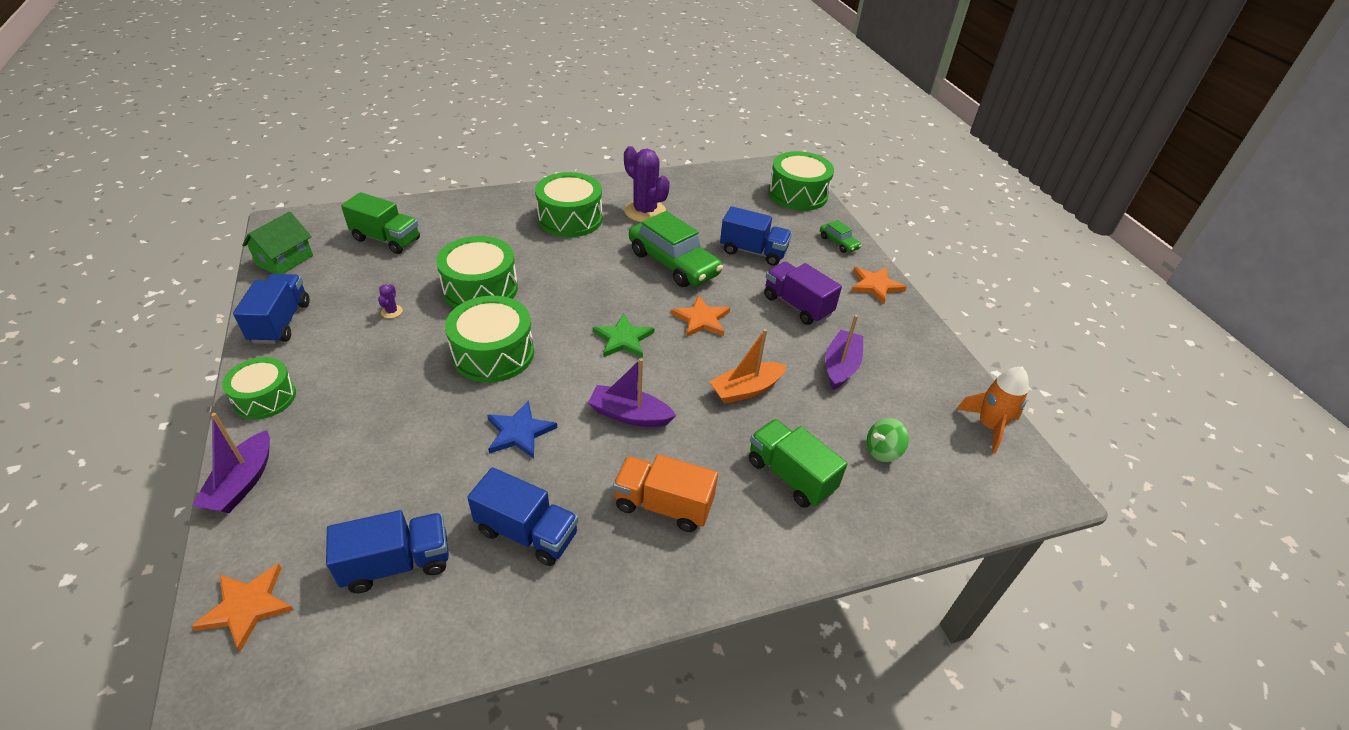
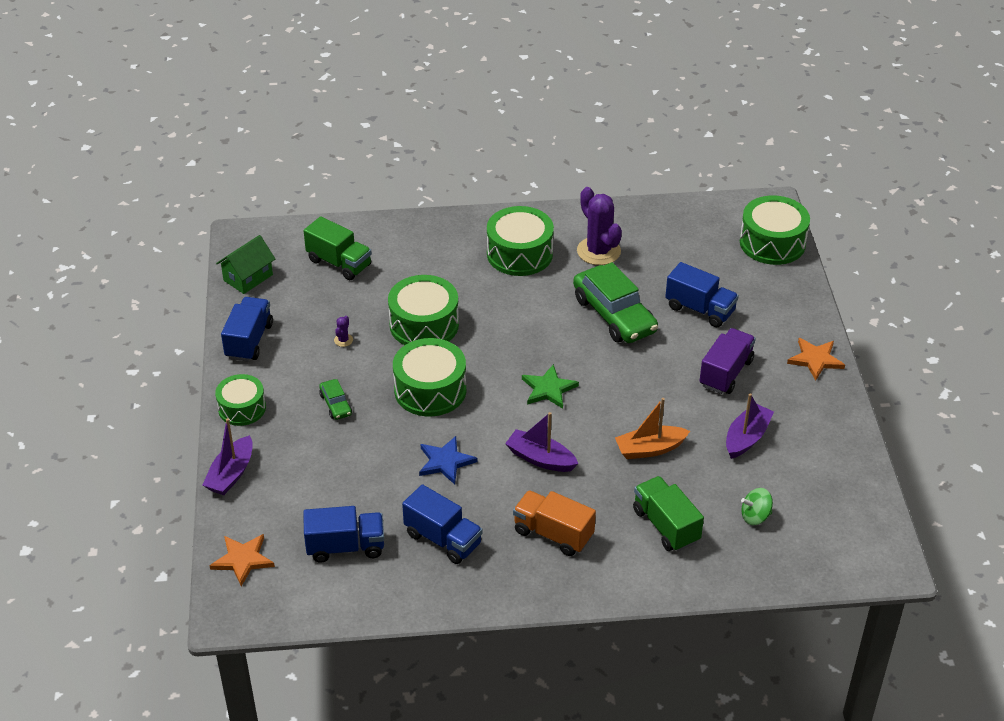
camera: 15 degrees right, 0 degrees up
(701, 319) = (627, 377): orange star -> none
(797, 305) = (726, 373): purple truck -> purple truck turned 60 degrees clockwise
(838, 243) = (795, 307): green car -> green car (335, 404)
(989, 426) = (864, 508): orange rocket -> none

